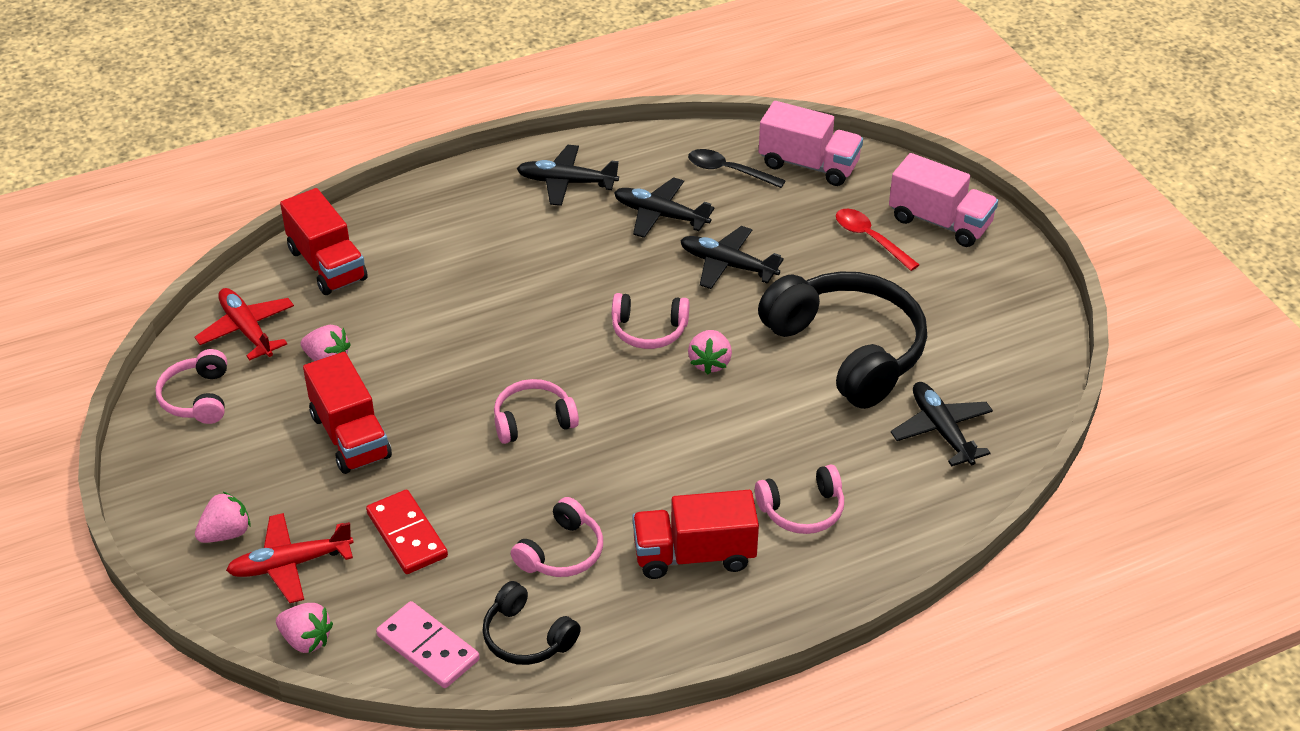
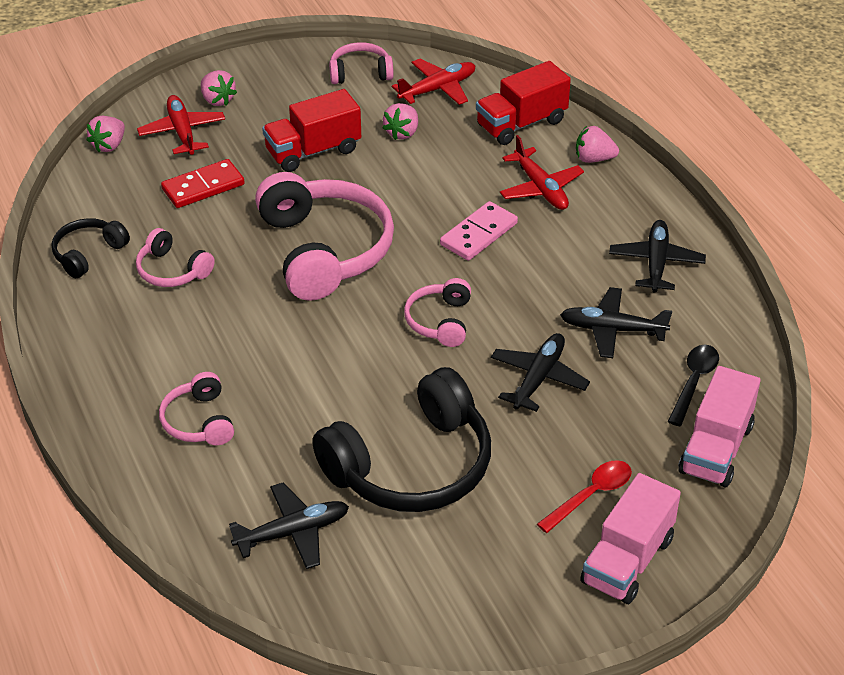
camera: 90 degrees right, 0 degrees up
(428, 648) = (89, 203): pink domino -> pink domino (478, 234)
(443, 254) = (540, 188): none -> red plane
(533, 420) = (325, 250): pink headphones -> pink headphones, size x2.02
(660, 215) = (612, 330): black plane -> black plane turned 105 degrees counterclockwise
(694, 555) = (157, 349): red truck -> none
(710, 363) = (395, 362): pink strawberry -> pink strawberry (594, 159)

